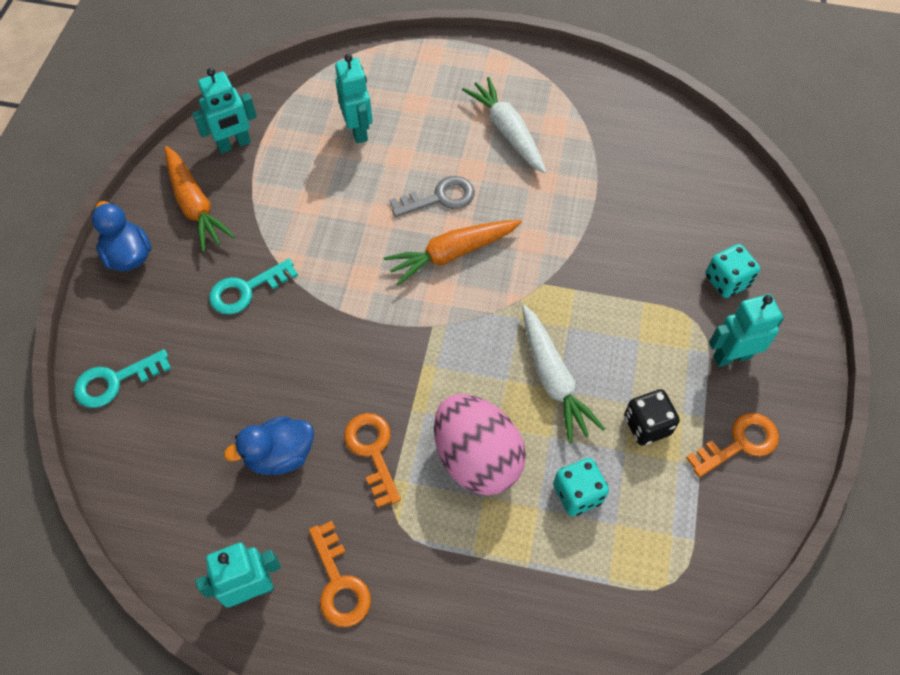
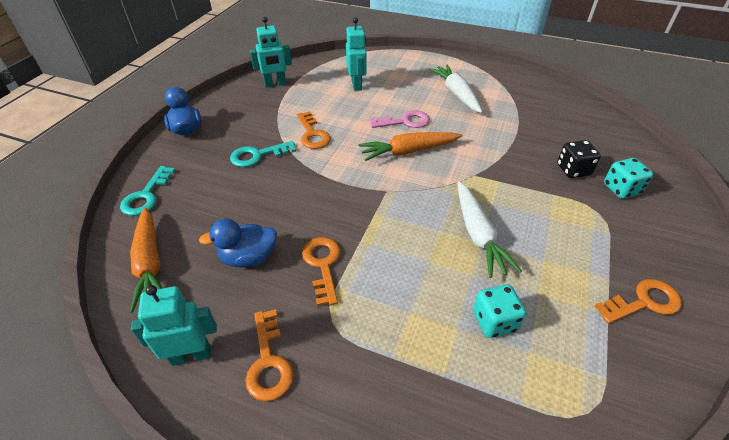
camera: 10 degrees right, 15 degrees down
(115, 381) = (146, 195): turquoise key -> turquoise key turned 60 degrees counterclockwise
(195, 205) = (240, 110): orange carrot -> orange carrot (150, 264)
(313, 240) = (312, 134): none -> orange key
(439, 198) = (404, 122): grey key -> pink key
(477, 458) = (408, 282): pink egg -> none
(647, 425) = (558, 277): black dice -> black dice (573, 170)
(732, 356) = (630, 238): turquoise robot -> none

